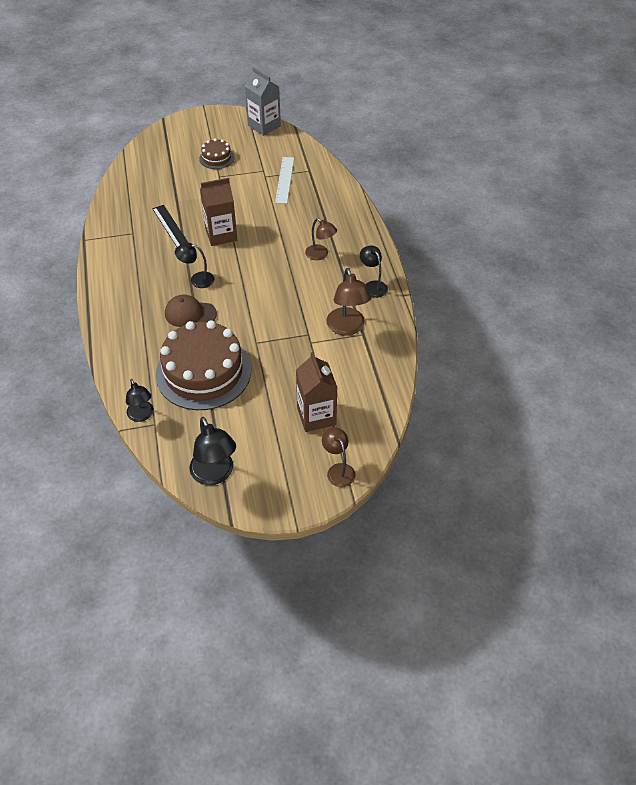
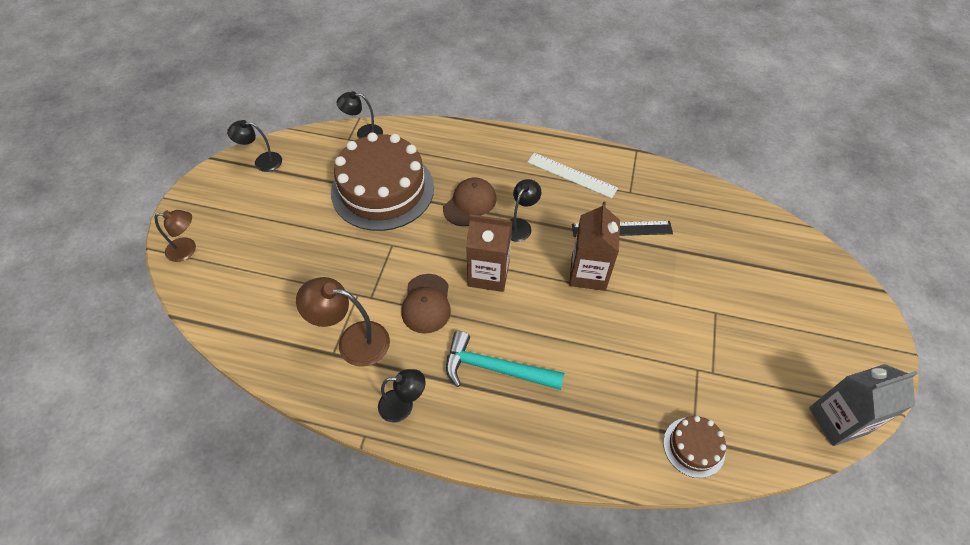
camera: 115 degrees right, 5 degrees up
(215, 475) = (262, 162): black lamp -> black lamp, size x0.64
(216, 158) = (761, 324): brown cake -> brown cake (694, 447)
(284, 180) = (680, 392): white ruler -> white ruler (572, 175)
(295, 303) = (426, 304): none -> brown cap
(316, 416) = (260, 258): brown carton -> brown carton (488, 274)
(320, 255) = (495, 368): brown lamp -> turquoise hammer

